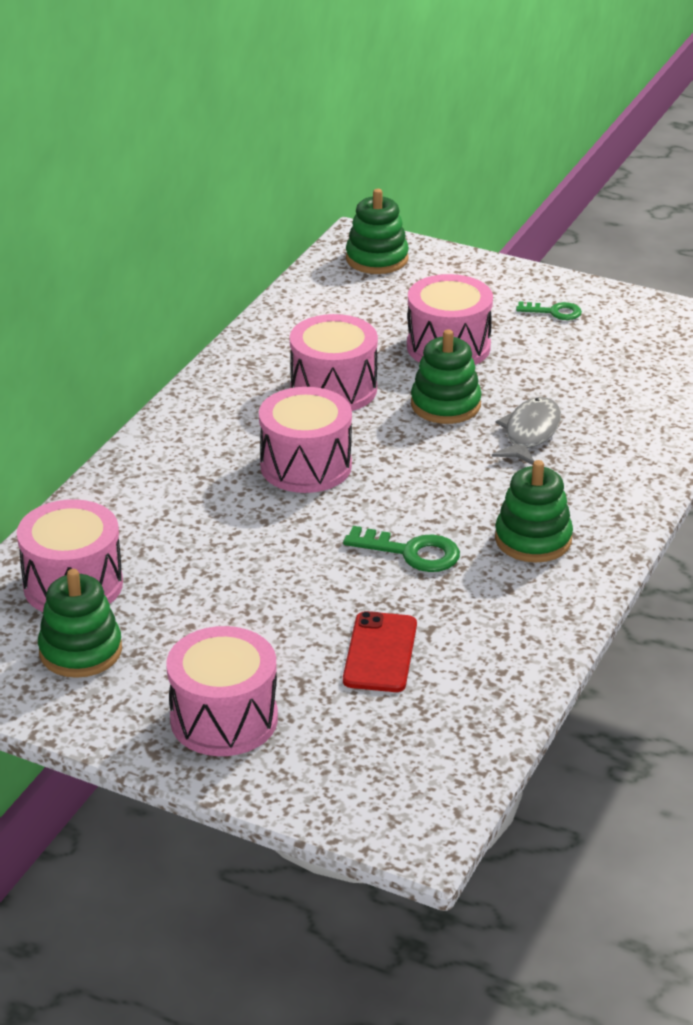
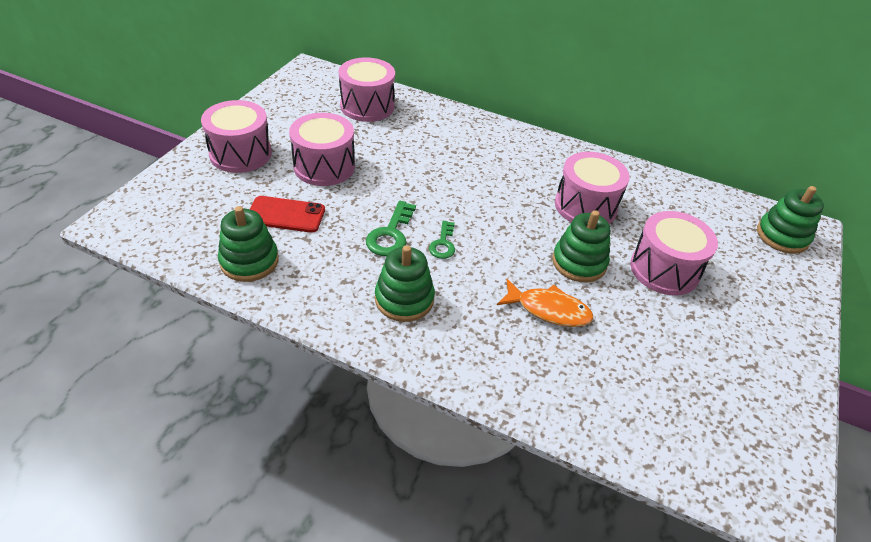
camera: 85 degrees right, 10 degrees up
(80, 651) = (310, 109): green stacking toy -> green stacking toy (249, 261)
(306, 466) = (488, 190): pink drum -> pink drum (324, 166)
(529, 433) = (548, 309): grey fish -> orange fish
(554, 312) = (750, 344): green key -> green key (443, 244)

